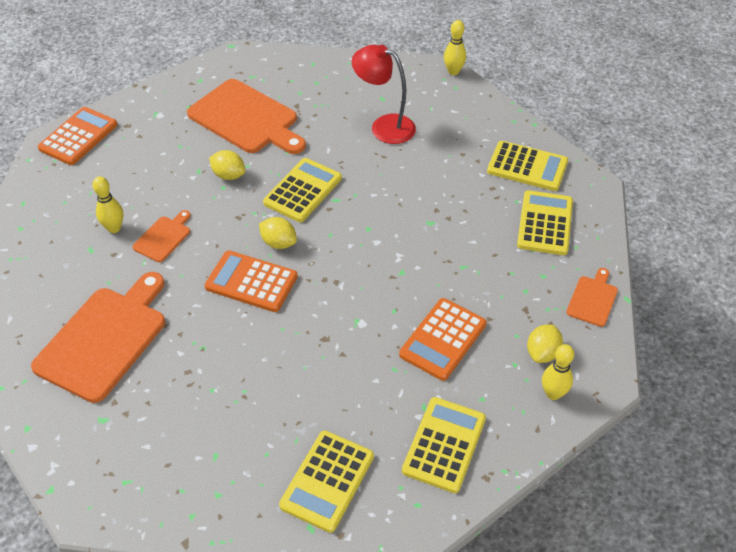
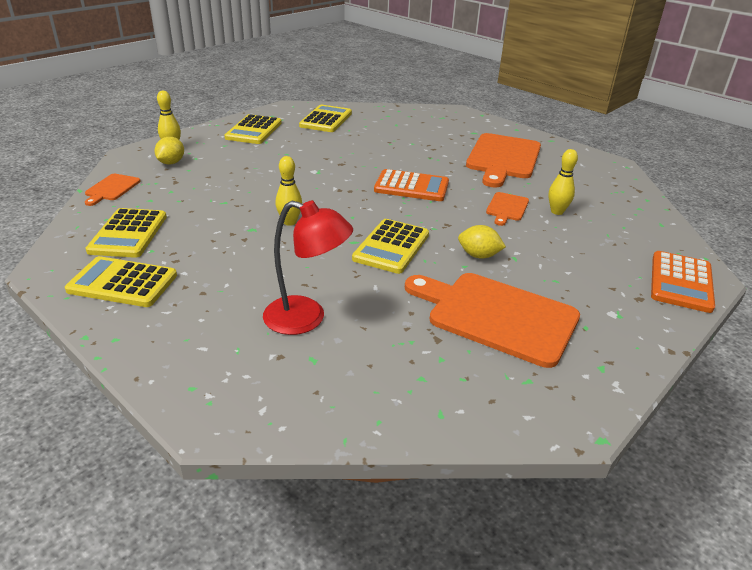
camera: 170 degrees right, 15 degrees down
(279, 243) = (399, 209): yellow lemon -> none
(443, 339) = (249, 166): orange calculator -> none
(453, 71) = (189, 418): yellow bowling pin -> yellow bowling pin (289, 222)

